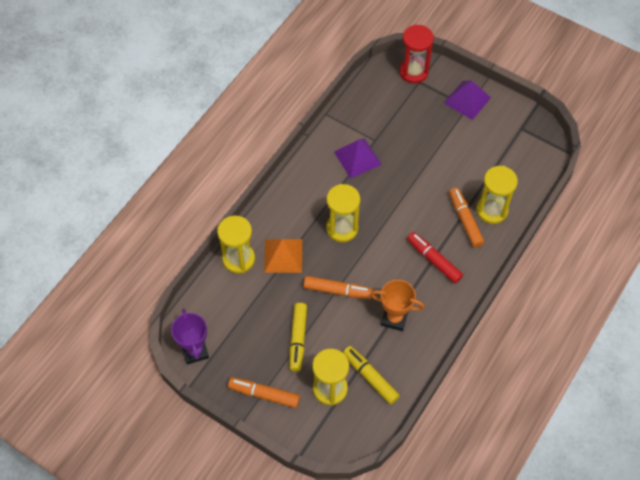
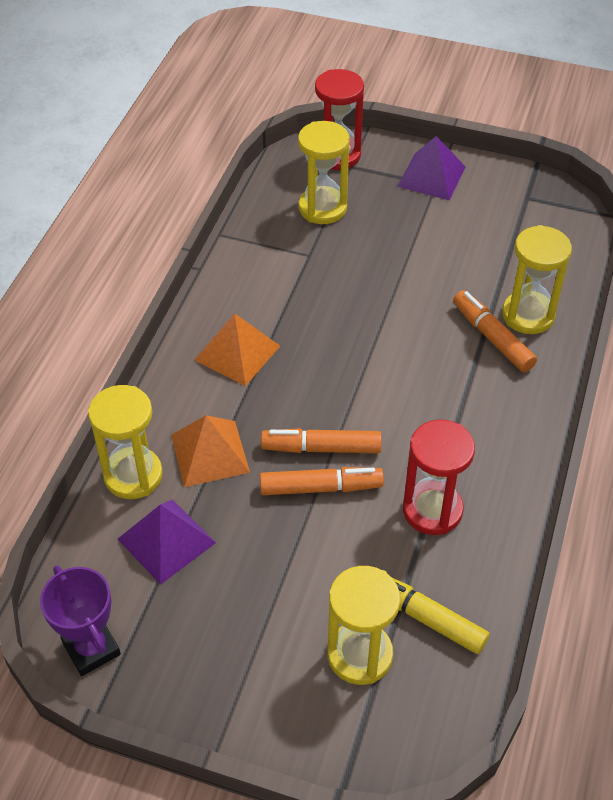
camera: 15 degrees left, 10 degrees down
(264, 394) = (242, 695): orange marker -> orange marker (321, 448)
(298, 339) = (276, 583): yellow marker -> none
(315, 196) = (237, 353): none -> orange pyramid
(342, 228) = (297, 390): yellow hourglass -> yellow hourglass (322, 208)
(357, 158) = (289, 284): purple pyramid -> purple pyramid (166, 540)
(394, 318) = (432, 510): orange trophy -> red hourglass
(433, 260) = (464, 406): red marker -> none

